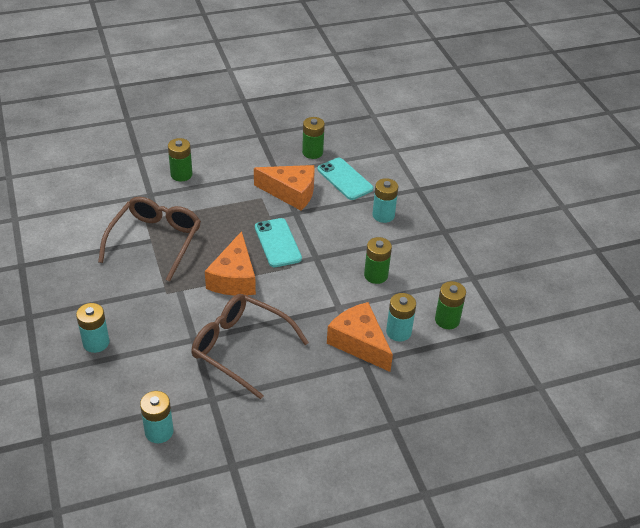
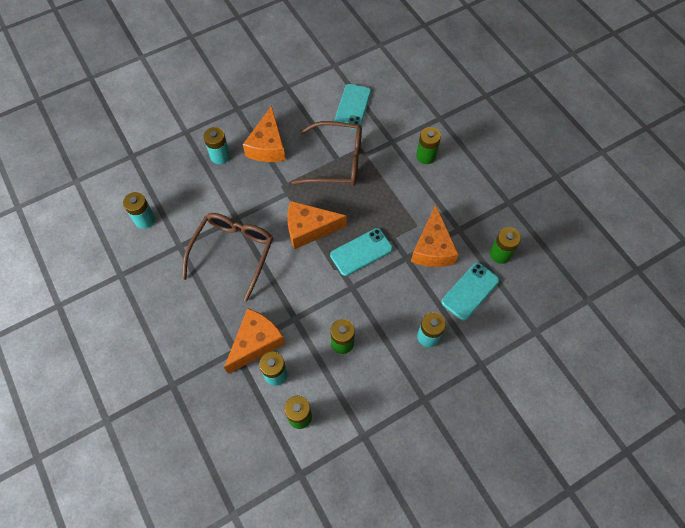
camera: 80 degrees right, 20 degrees up
(86, 215) = (352, 107): none -> turquoise phone
(103, 295) = (268, 146): none -> orange cheese

